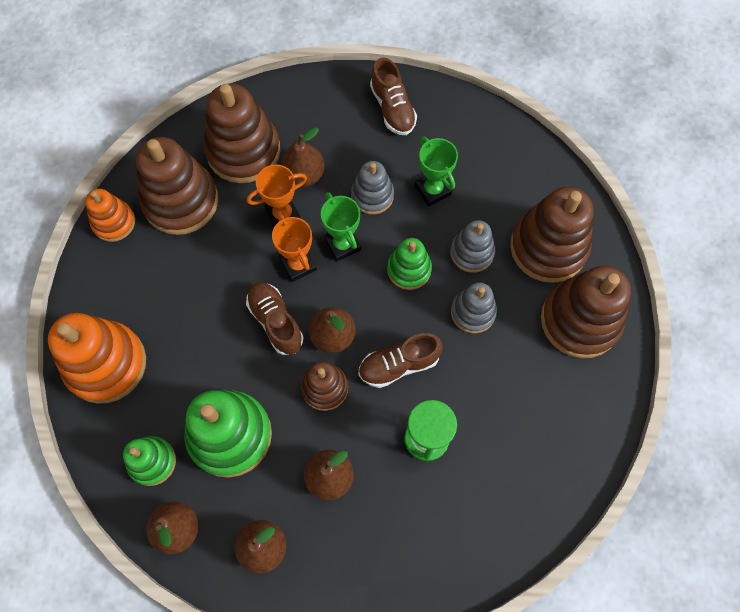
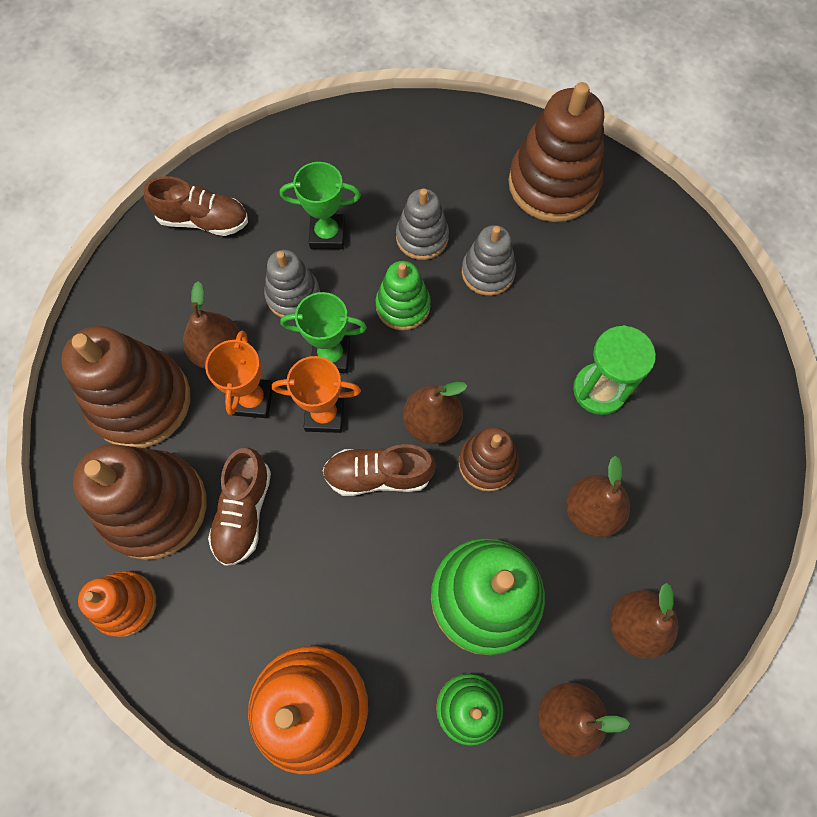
camera: 60 degrees left, 0 degrees up
(399, 365) = (504, 373): brown shoe -> brown shoe (244, 512)
(548, 247) = (460, 168): brown stacking toy -> none

